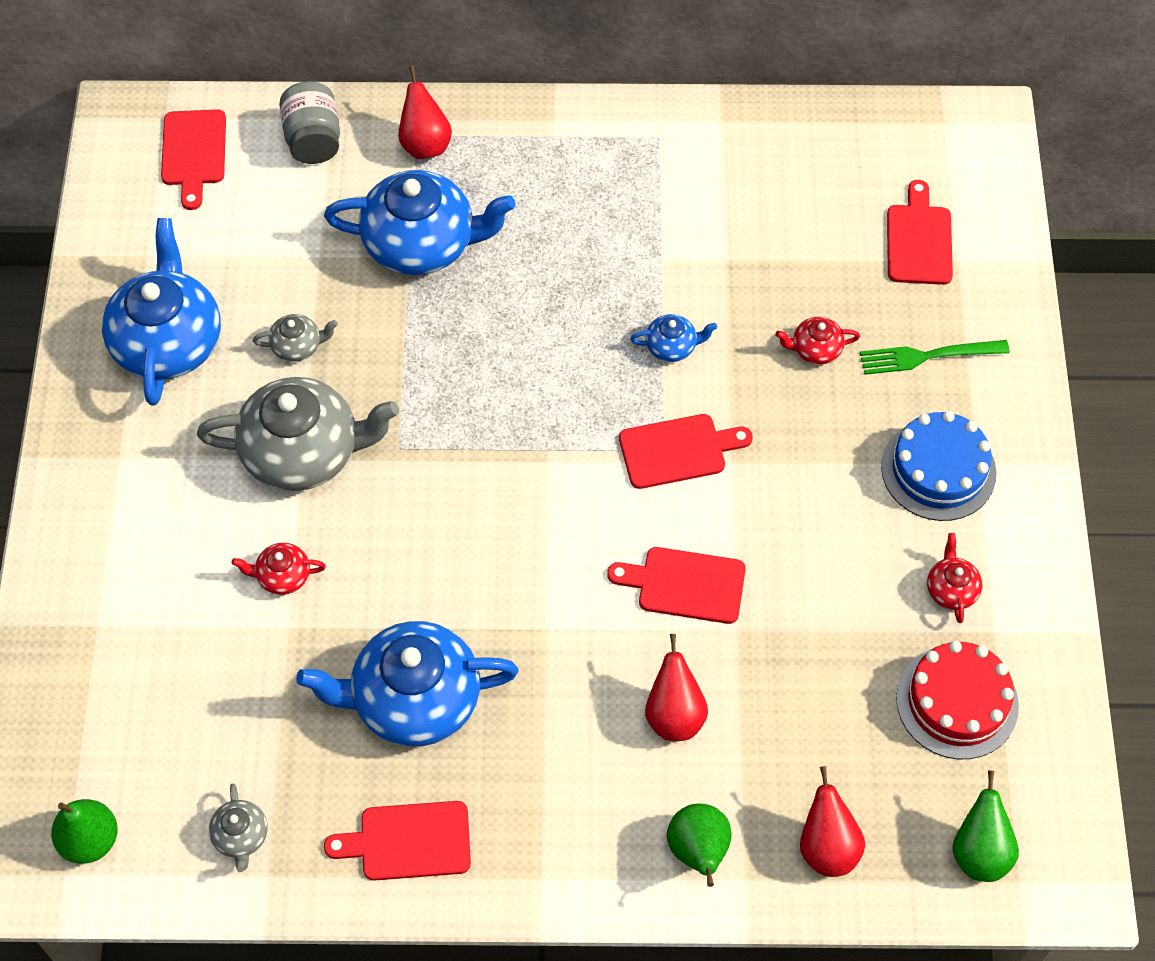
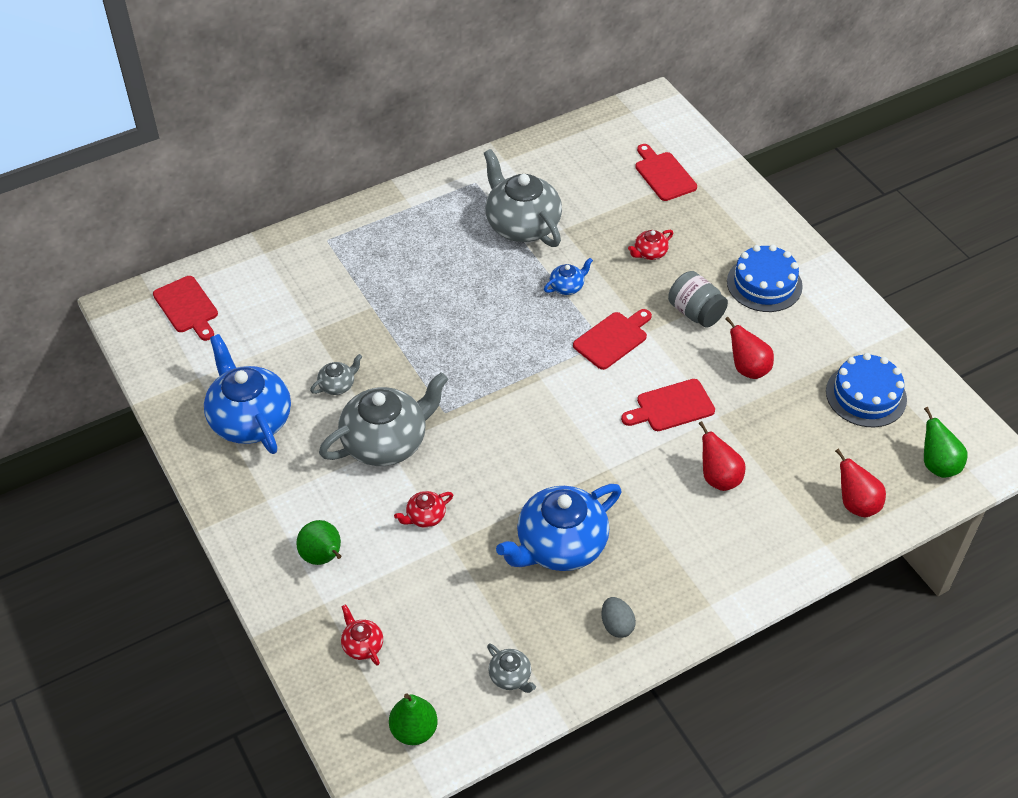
camera: 30 degrees left, 10 degrees down
(313, 139) = (261, 268): grey jar -> grey jar (695, 313)
(408, 841) = (616, 625): red cutting board -> grey egg
(422, 244) = (374, 296): blue teapot -> none
(425, 144) = (335, 242): red pear -> red pear (748, 368)
(675, 227) = (521, 224): none -> grey teapot
(698, 851) = (788, 543): green pear -> green pear (323, 557)
(927, 356) = (713, 230): green fork -> none
(951, 589) = (818, 340): red teapot -> red teapot (362, 645)
(957, 702) = (866, 395): red cake -> blue cake

